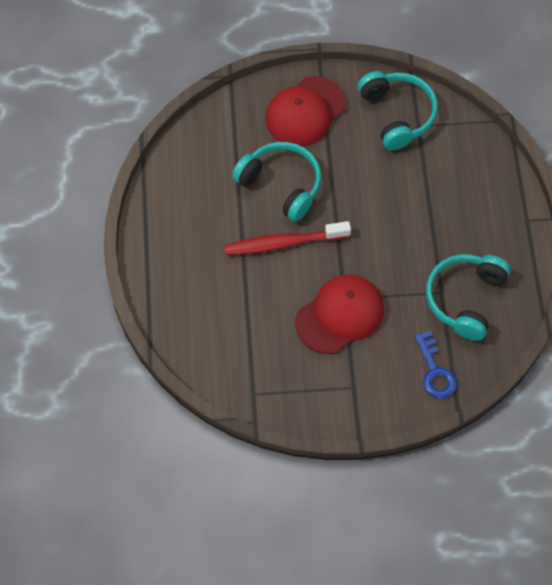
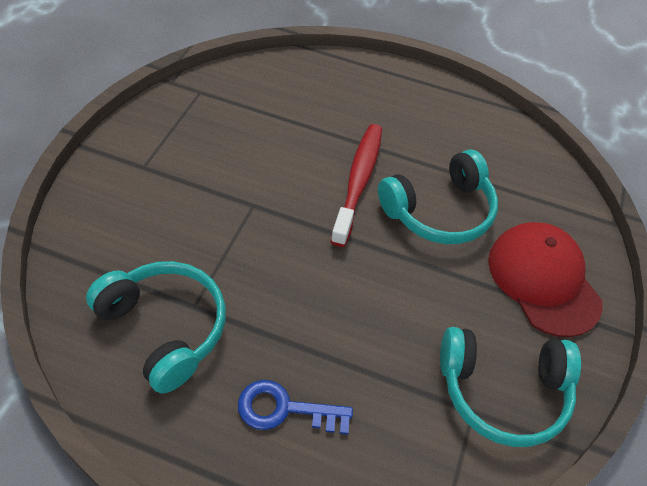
camera: 110 degrees right, 10 degrees down
(340, 315) = (235, 191): red cap -> none
(435, 371) = (98, 247): blue key -> blue key (285, 409)

